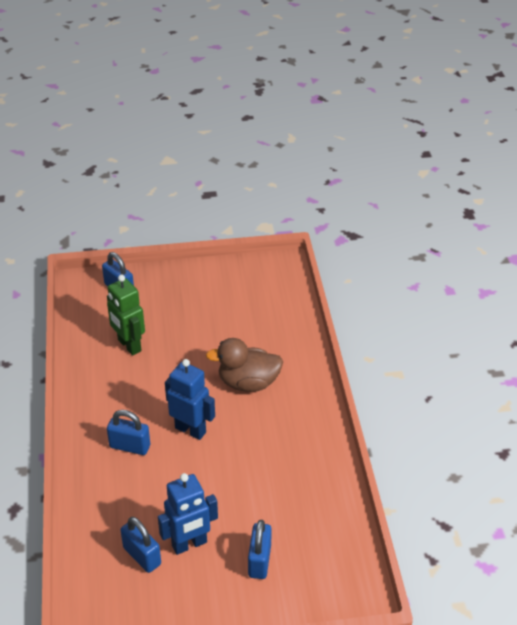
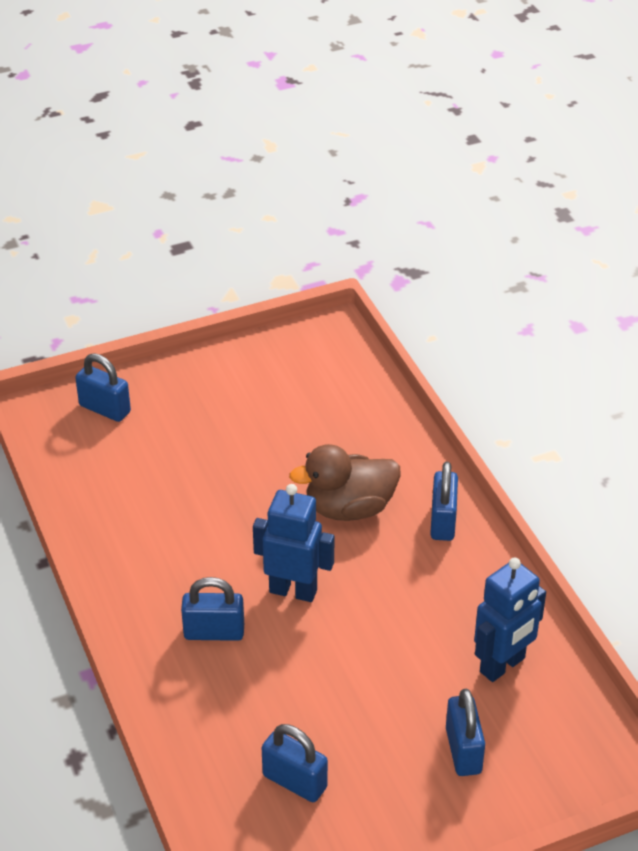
camera: 15 degrees left, 0 degrees up
(129, 345) = (153, 488): green robot -> none
(189, 544) = (356, 750): blue robot -> blue robot (503, 665)
(306, 404) = (442, 521): none -> blue padlock

